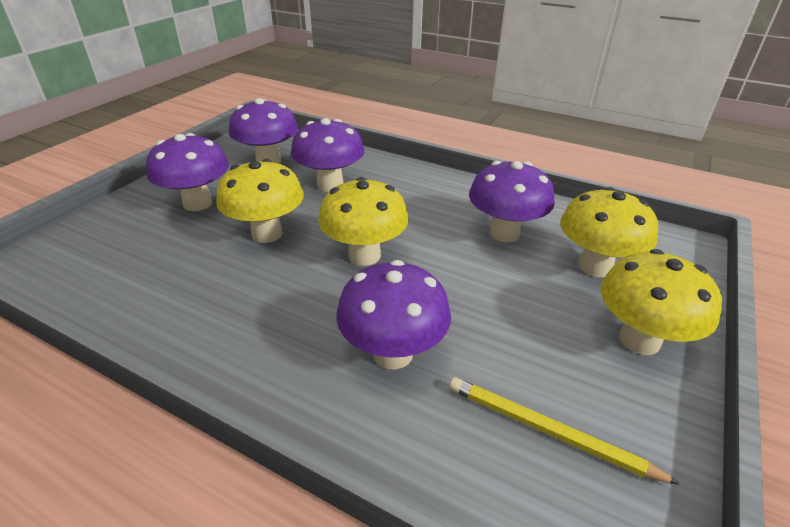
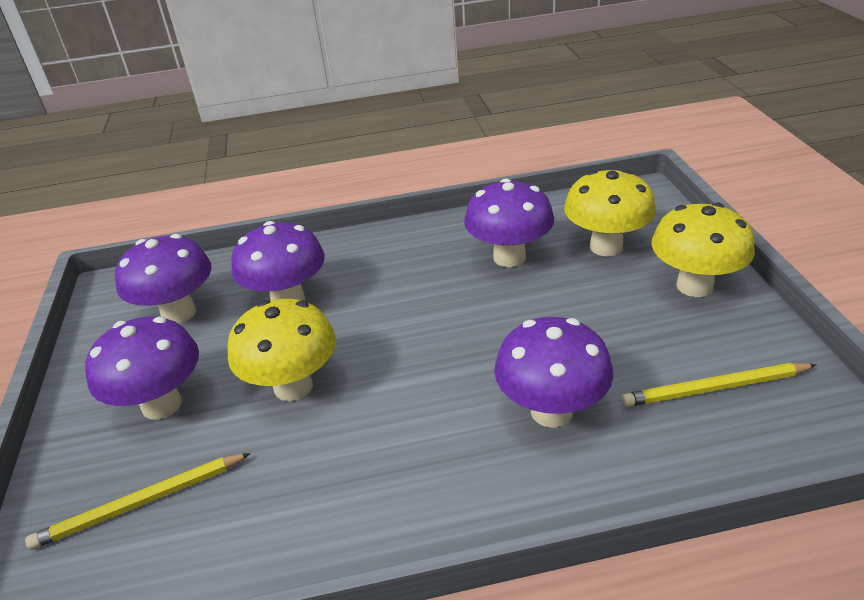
camera: 35 degrees left, 0 degrees up
(123, 246) = (141, 503): none -> yellow pencil
(364, 255) = (419, 348): yellow mushroom -> none

